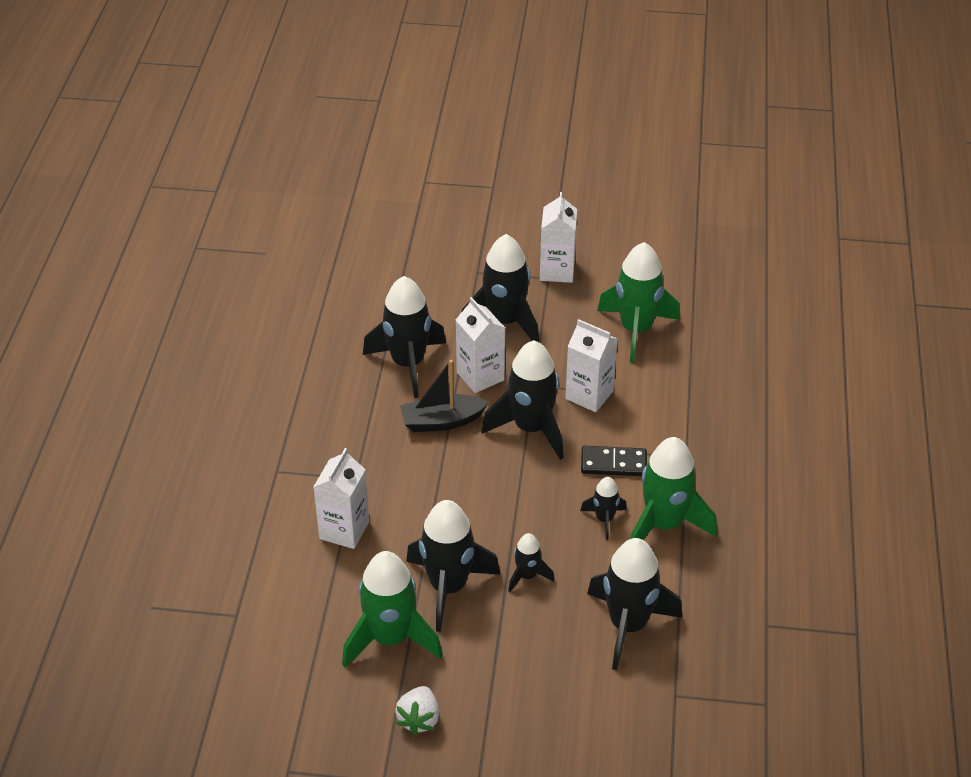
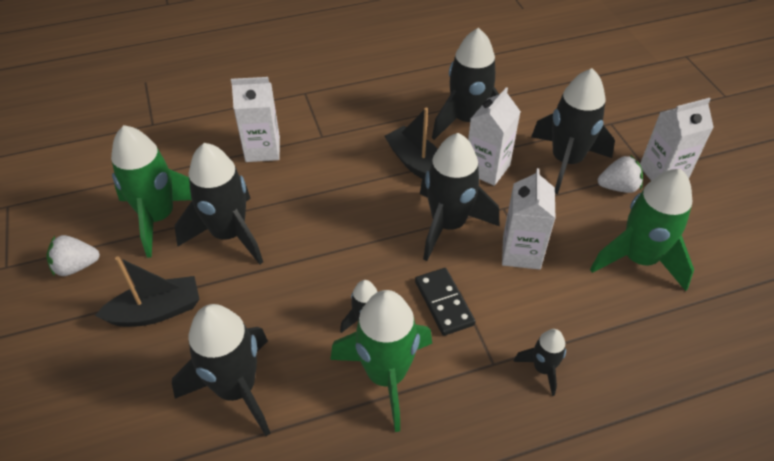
camera: 65 degrees right, 5 degrees up
(513, 664) = (156, 311): none -> black boat
(527, 576) = (266, 285): black rocket -> black rocket (542, 368)
(555, 304) = (618, 187): none -> white strawberry

